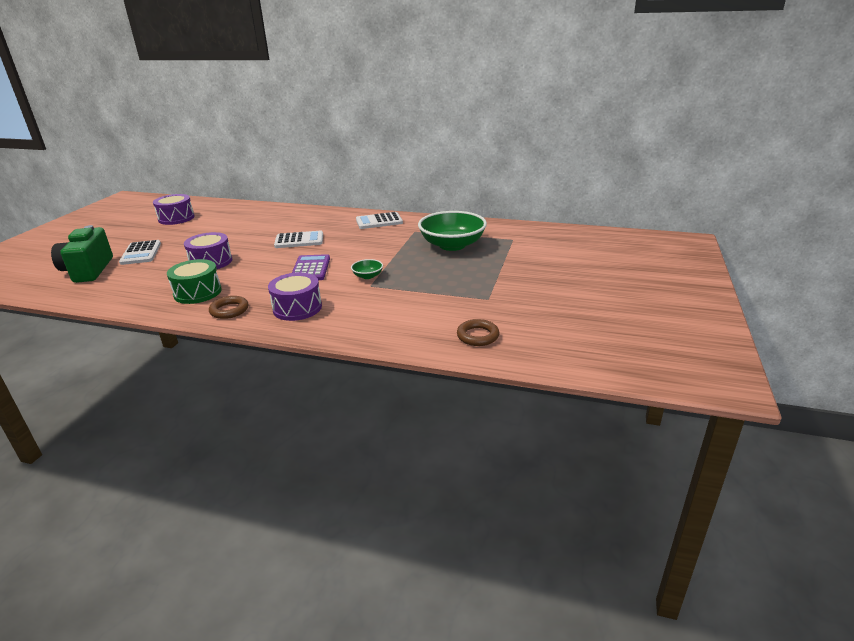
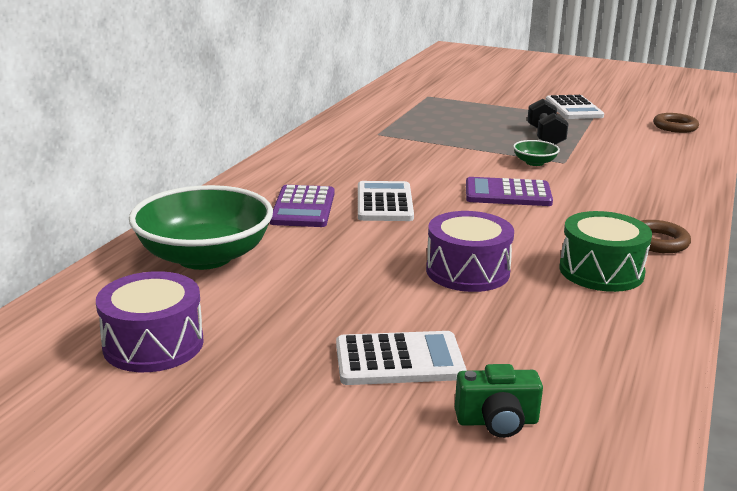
camera: 85 degrees left, 5 degrees down
(88, 270) = (497, 422): green camera -> green camera, size x0.52
(294, 225) = (303, 208): none -> purple calculator
(297, 308) = (638, 200): purple drum -> none
(379, 221) = (322, 151): white calculator -> white calculator (573, 108)
(426, 279) = (545, 137): none -> black dumbbell
(452, 245) = (438, 120): green bowl -> green bowl (205, 256)

